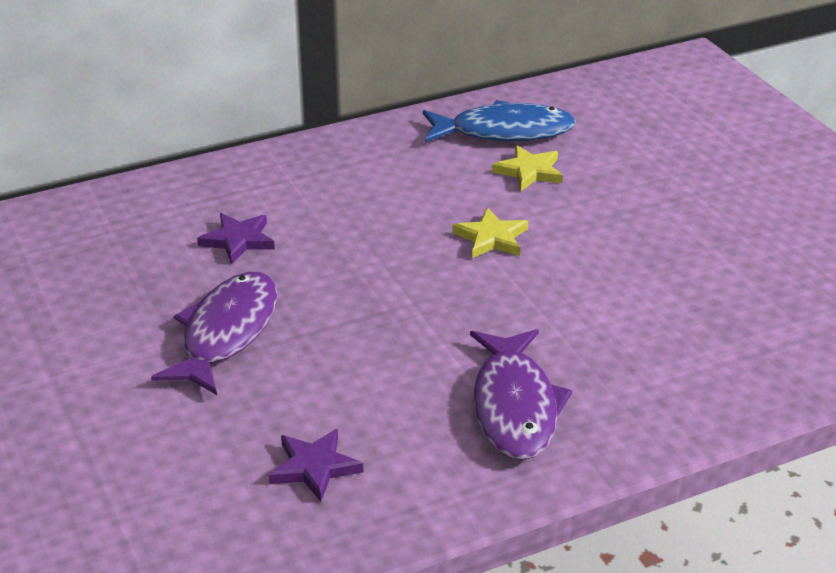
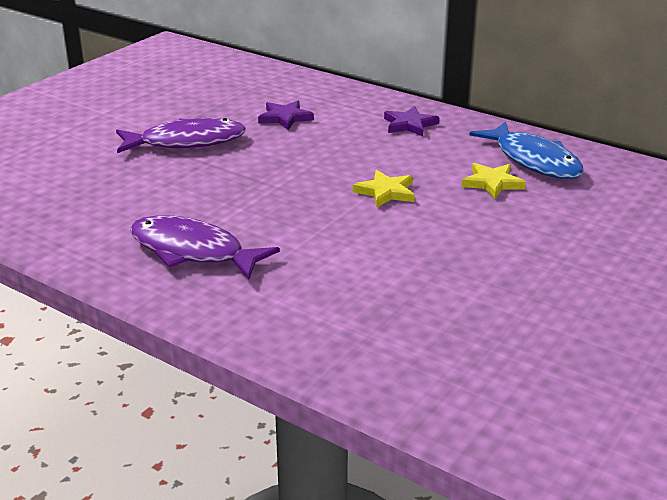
camera: 60 degrees right, 5 degrees down
(314, 467) = (77, 203): purple star -> purple star (409, 125)
(514, 406) = (193, 251): purple fish -> purple fish turned 60 degrees clockwise

